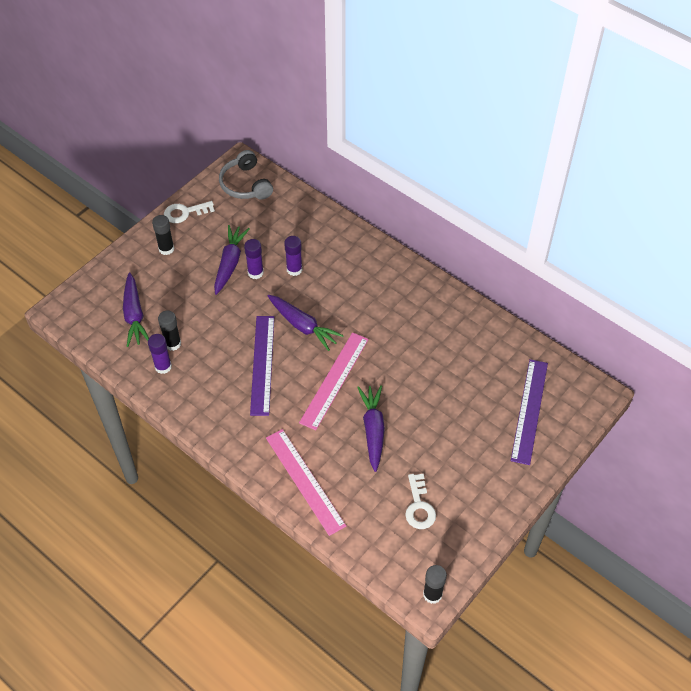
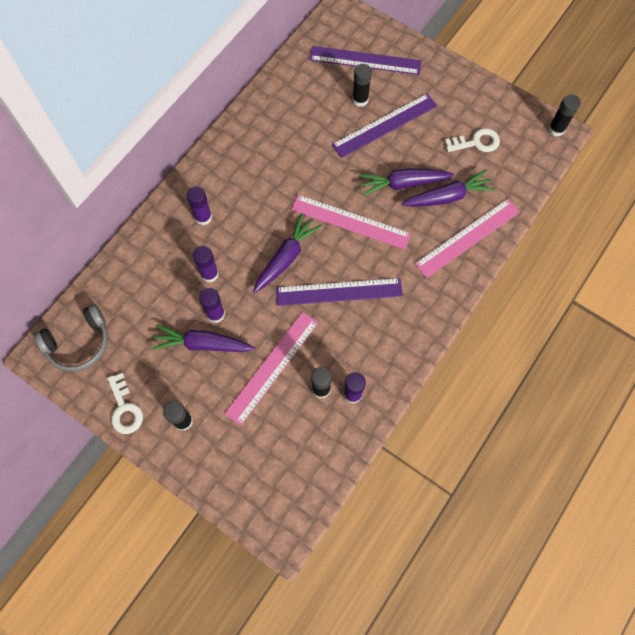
camera: 95 degrees left, 15 degrees up
(134, 315) = (285, 440): purple carrot -> purple carrot (447, 196)
(199, 310) = (272, 367): none -> pink ruler
(351, 266) = (203, 217): none -> purple glue stick
(445, 420) = (384, 125): none -> purple ruler
(478, 401) = (360, 100): none -> black glue stick

